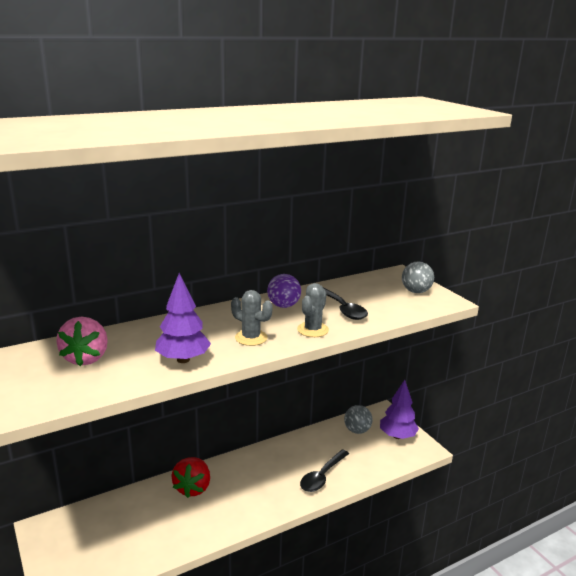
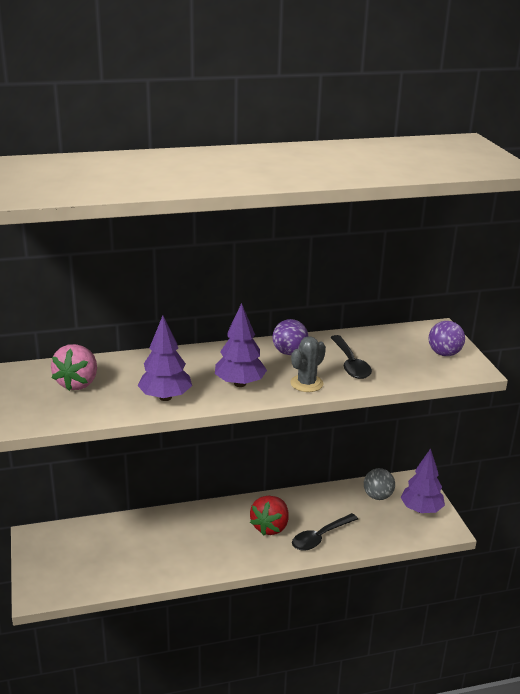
camera: 15 degrees right, 5 degrees up
(193, 488) = (184, 525): red strawberry -> red strawberry (270, 527)
(251, 338) = (240, 384): grey cactus -> purple tree
(416, 291) = (444, 354): grey ball -> purple ball

